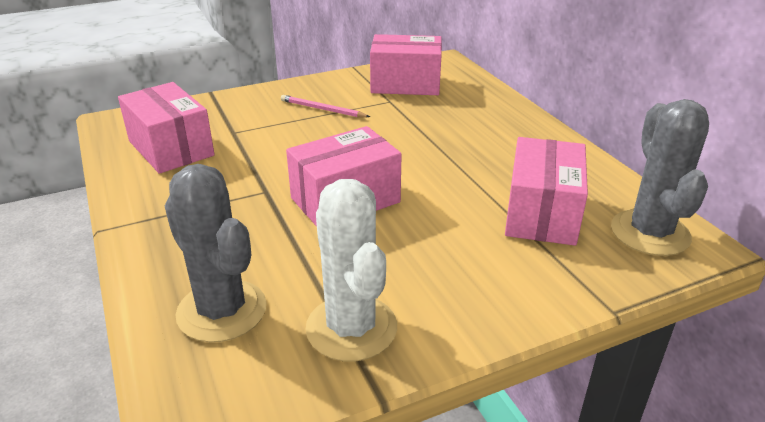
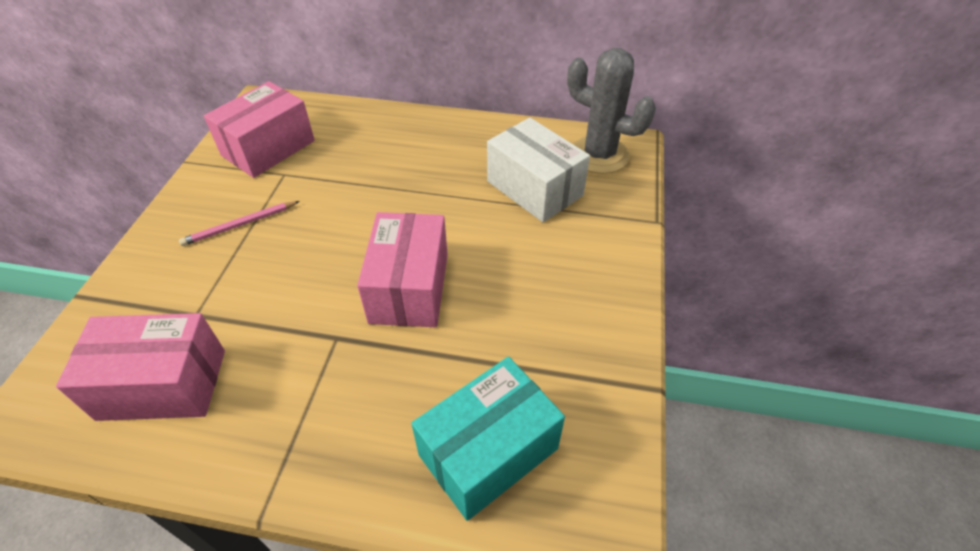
camera: 55 degrees left, 15 degrees up
(222, 311) = (488, 451): grey cactus -> turquoise box
(351, 328) = (575, 369): white cactus -> none
(541, 213) = (534, 188): pink box -> white box

